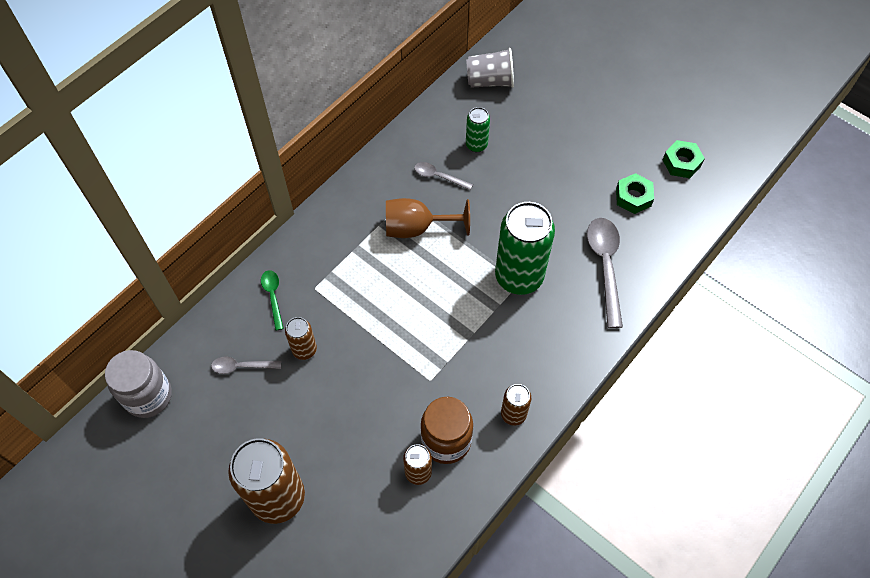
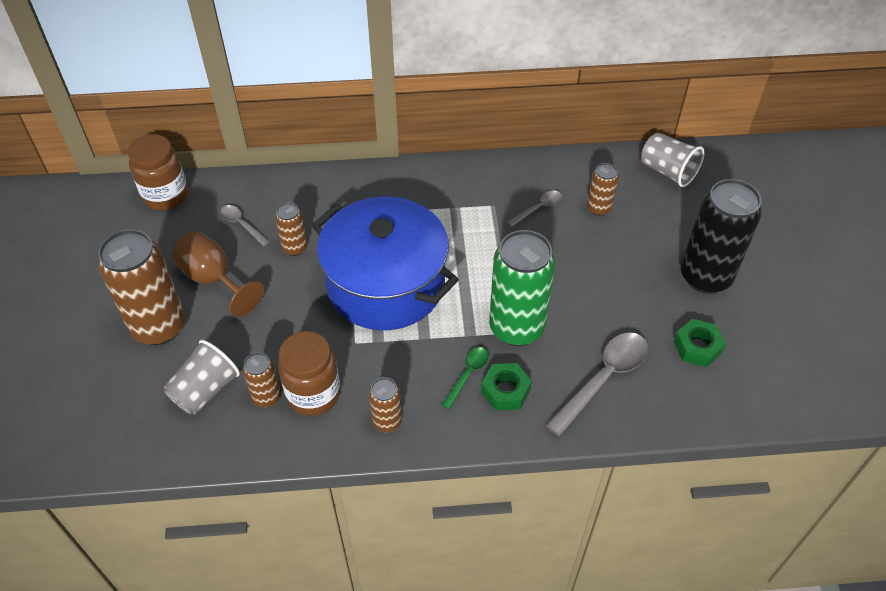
camera: 45 degrees right, 10 degrees down
(148, 396) = (166, 196): grey jar -> brown jar
(273, 296) = (317, 197): green spoon -> green spoon (468, 374)
(370, 508) = (205, 390): none -> grey cup
(402, 321) = (386, 285): none -> blue pot
(417, 228) = (477, 231): brown goblet -> brown goblet (214, 280)
(438, 176) = (539, 208): grey spoon -> grey spoon turned 75 degrees clockwise
(476, 145) = (598, 208): green can -> brown can
(589, 143) = (705, 277): none -> black can
(681, 163) = (781, 356): green nut -> green nut (505, 391)

